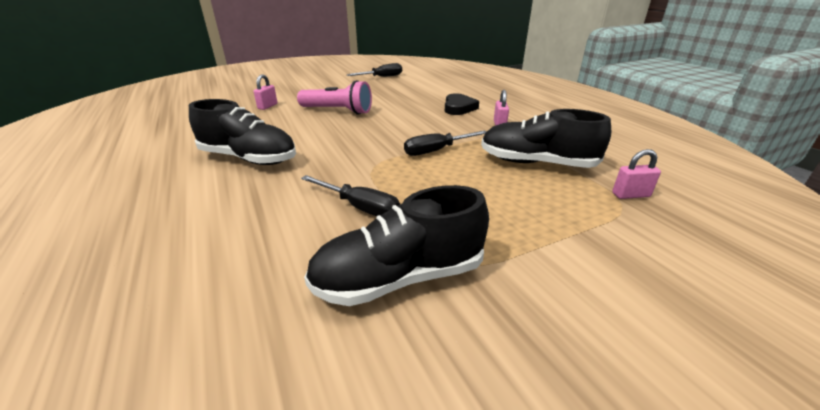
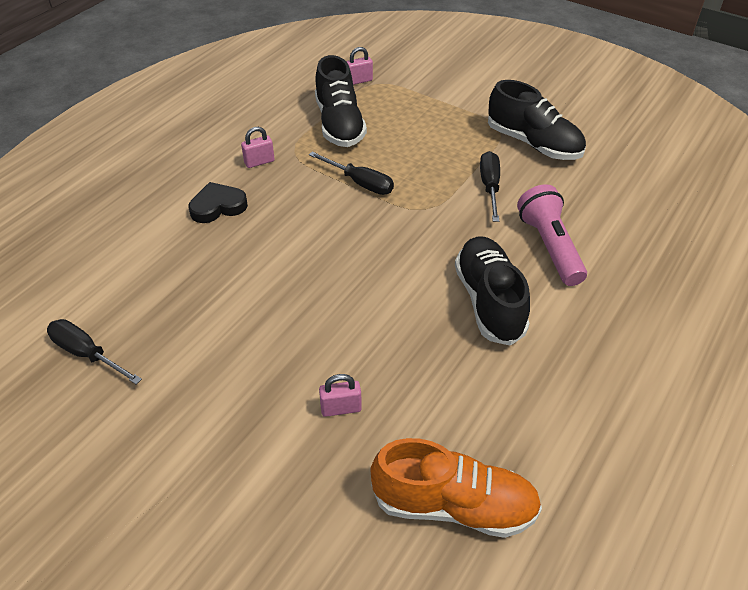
camera: 120 degrees left, 15 degrees up
(178, 114) = (454, 505): none -> orange shoe
(338, 111) = (304, 312): pink flashlight -> pink flashlight (549, 247)
(630, 195) = (359, 81): pink padlock -> pink padlock turned 75 degrees counterclockwise

